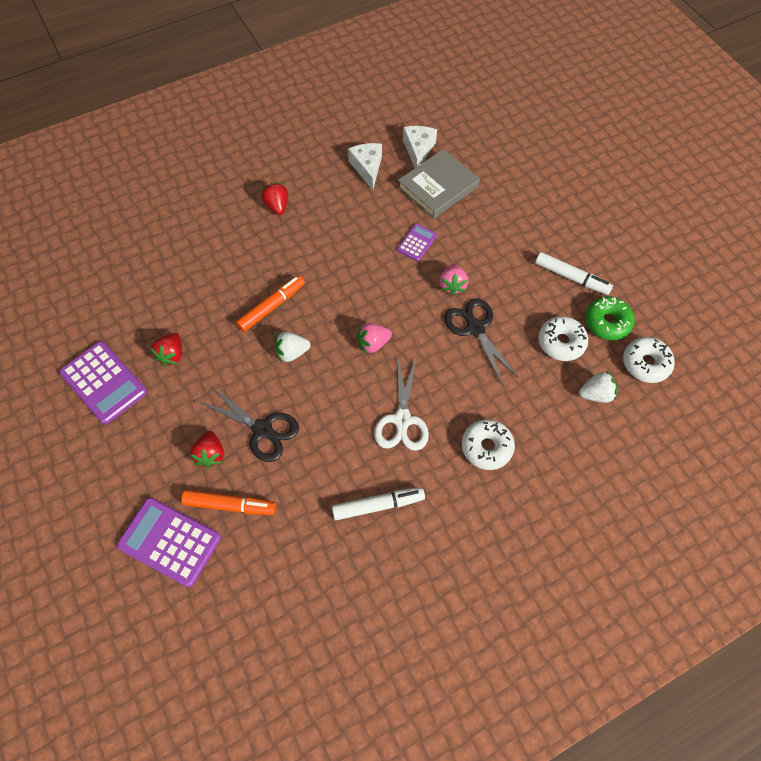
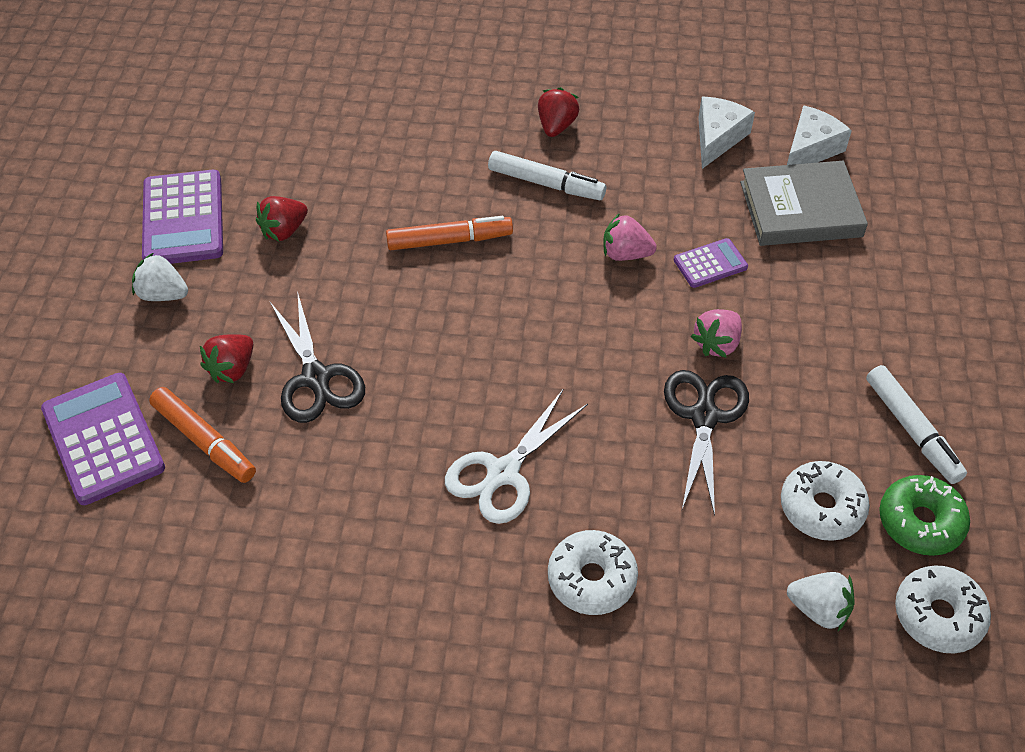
camera: 35 degrees right, 10 degrees down
(292, 353) = (429, 308): white strawberry -> white strawberry (163, 294)
(373, 343) = (544, 356): pink strawberry -> pink strawberry (625, 254)
(378, 505) = (382, 558): white marker -> white marker (546, 183)

